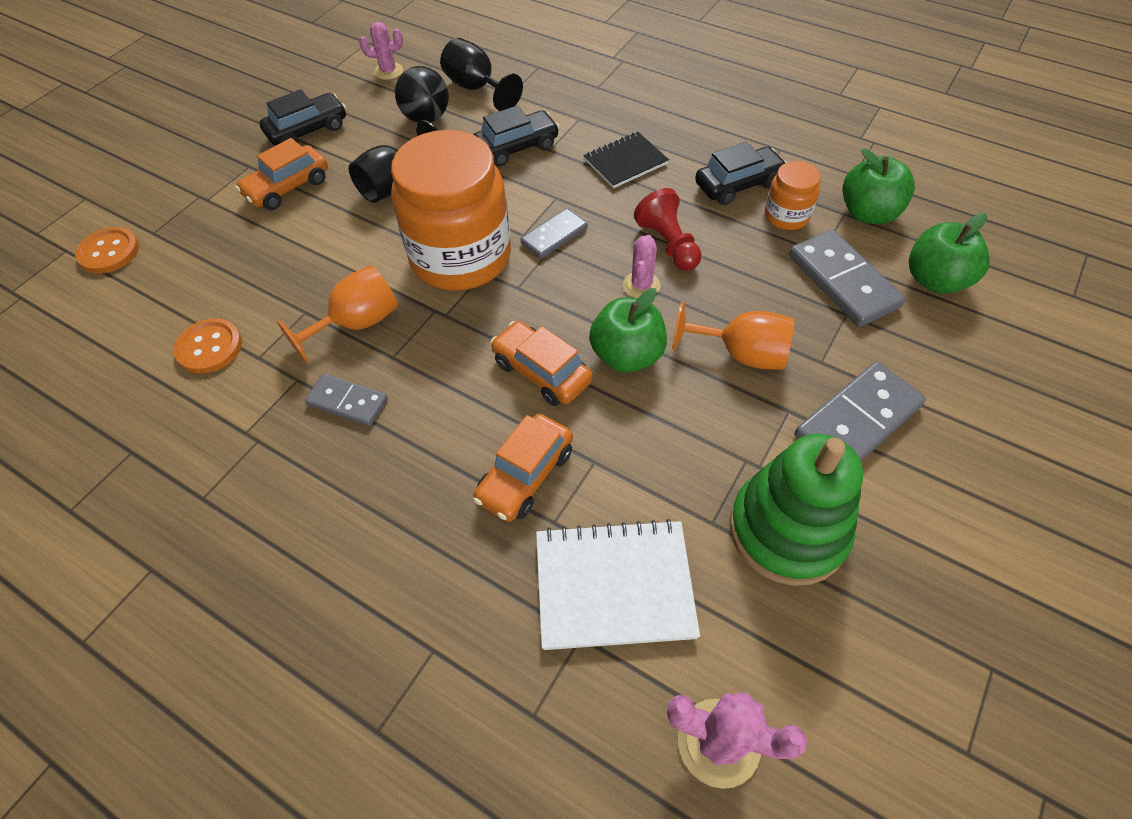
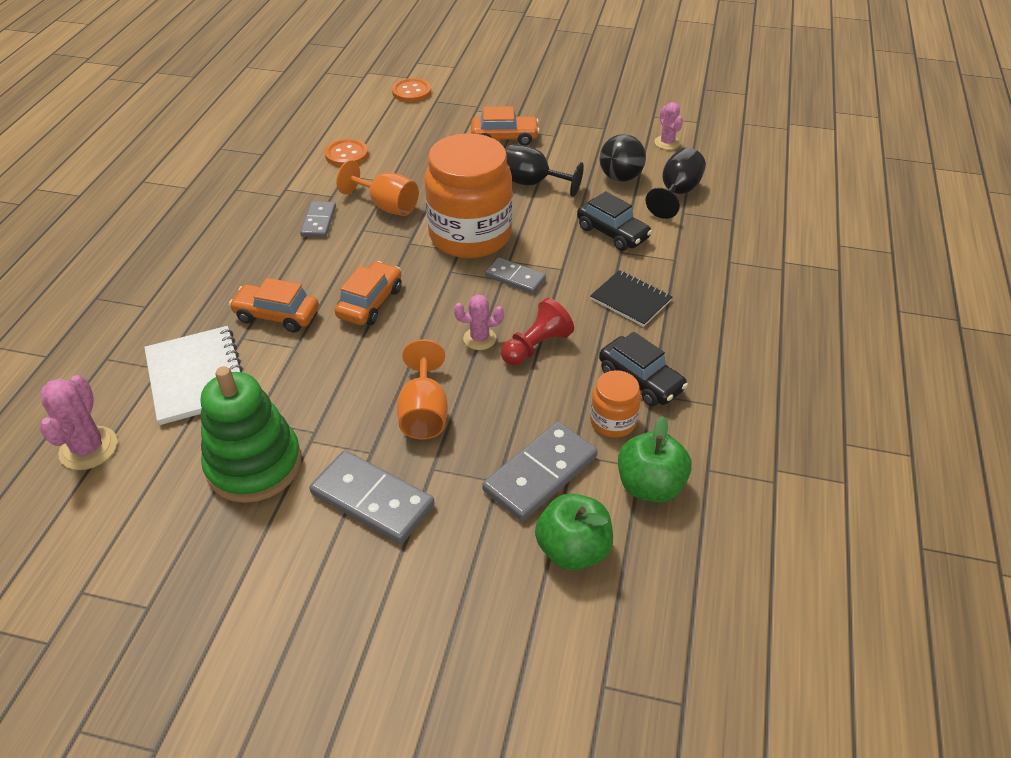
camera: 70 degrees right, 10 degrees down
(287, 187) = (504, 138): orange car -> orange car turned 150 degrees clockwise
(308, 130) = (570, 127): black car -> none
(627, 355) = (400, 344): green apple -> none

